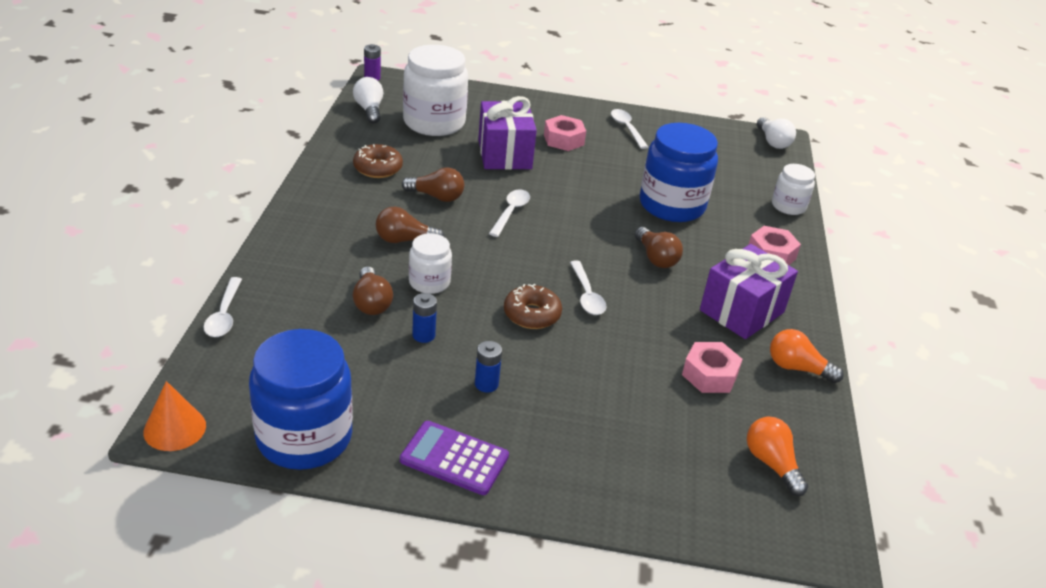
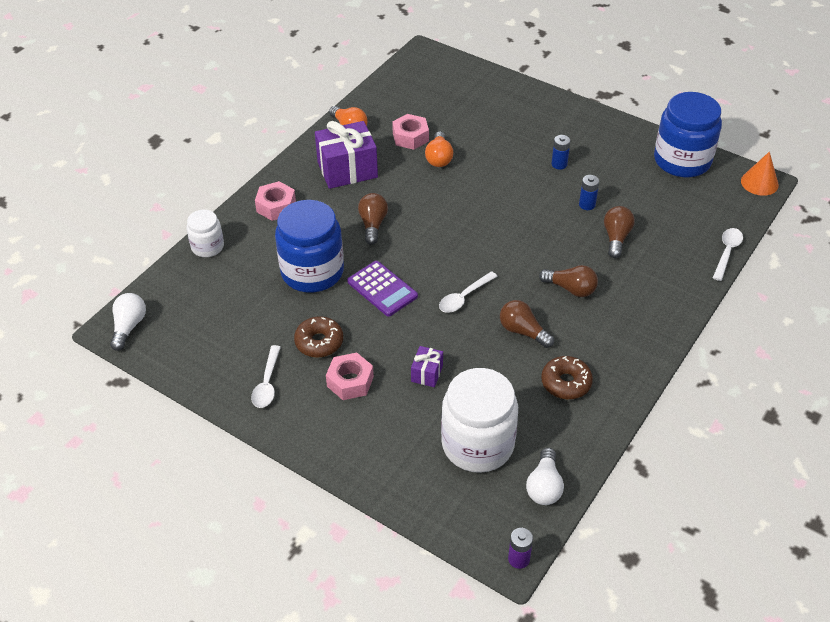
camera: 150 degrees left, 10 degrees up
(429, 282) = (566, 245): white jar -> none
(454, 458) = (597, 130): purple calculator -> purple calculator (382, 289)
(504, 154) = (427, 373): purple gift -> purple gift, size x0.48
(532, 314) = (502, 202): brown donut -> brown donut (319, 342)
(587, 295) = (451, 207): white spoon -> none
(772, 464) = (418, 88): orange light bulb -> orange light bulb (439, 158)

